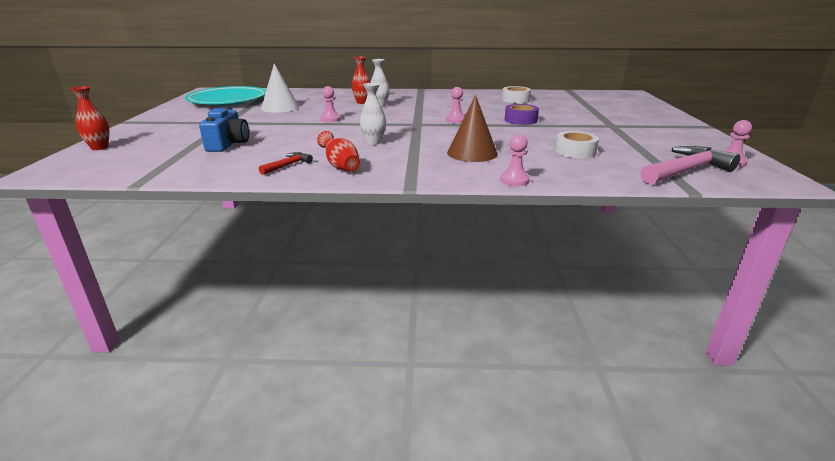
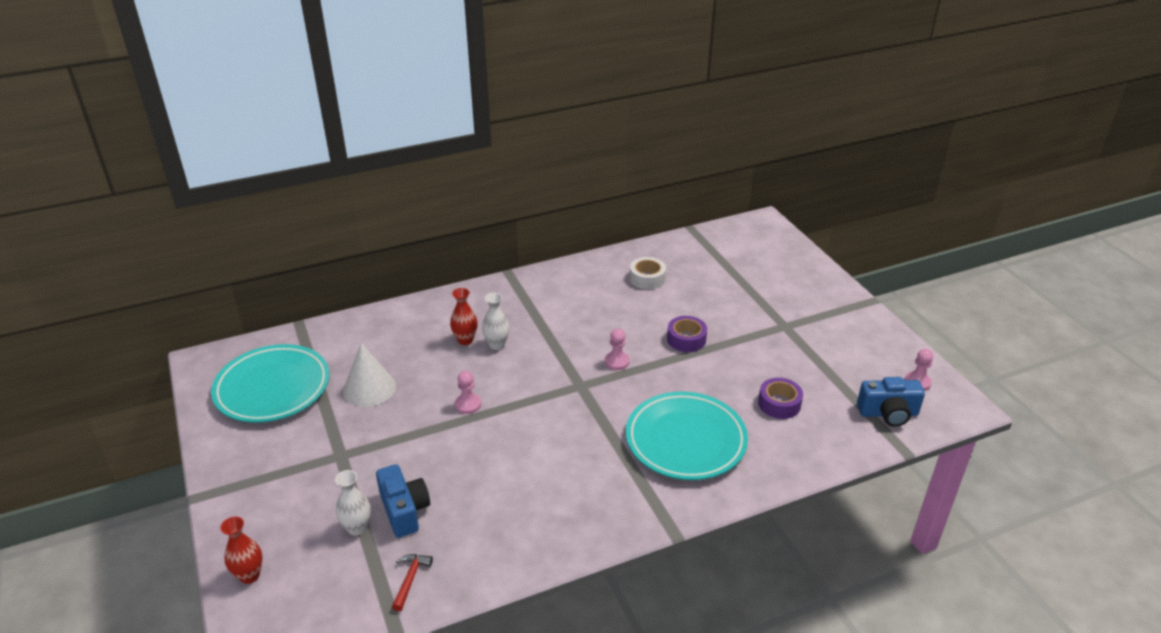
camera: 25 degrees left, 10 degrees up
(288, 165) = (520, 534): red hammer -> red hammer (410, 579)
(340, 166) = (576, 516): red vase -> none
(373, 142) = (567, 449): white vase -> white vase (357, 528)
(472, 153) = (685, 440): brown cone -> turquoise plate
(514, 180) = (757, 485): pink pawn -> none
(575, 151) = (779, 404): white tape -> purple tape
(686, 171) = (888, 413): pink hammer -> blue camera

